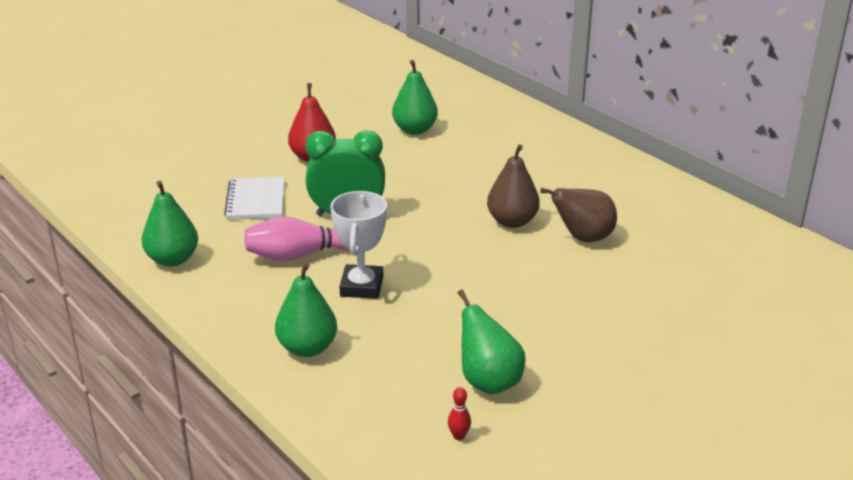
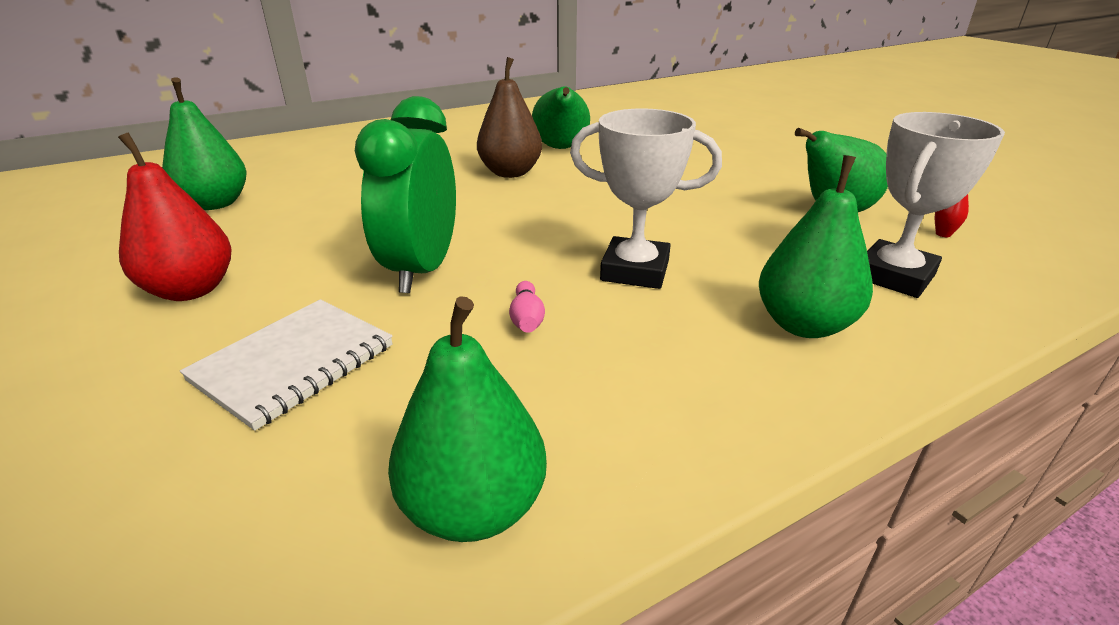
camera: 80 degrees left, 0 degrees up
(255, 201) = (294, 363): white notebook -> white notebook turned 60 degrees counterclockwise
(300, 255) = (527, 319): pink bowling pin -> pink bowling pin, size x0.42
(377, 395) = (894, 276): none -> white trophy
(583, 238) = (561, 148): brown pear -> green pear

